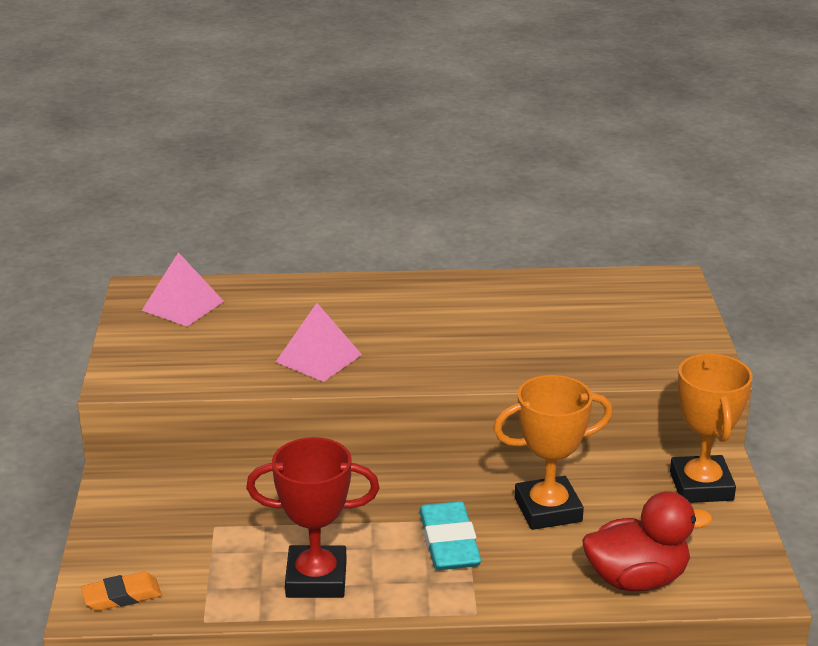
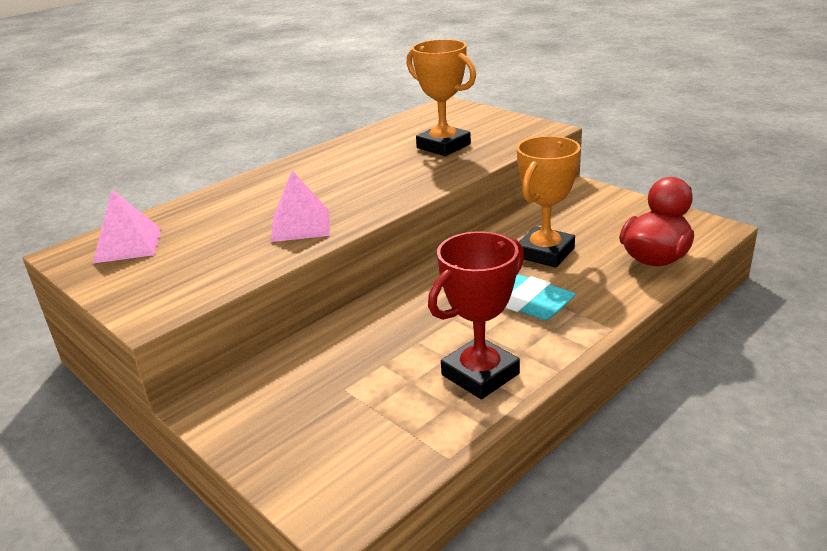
camera: 40 degrees left, 0 degrees up
(122, 596) = (350, 488): orange eraser -> none
(701, 486) = (597, 201): orange trophy -> orange trophy (443, 146)

